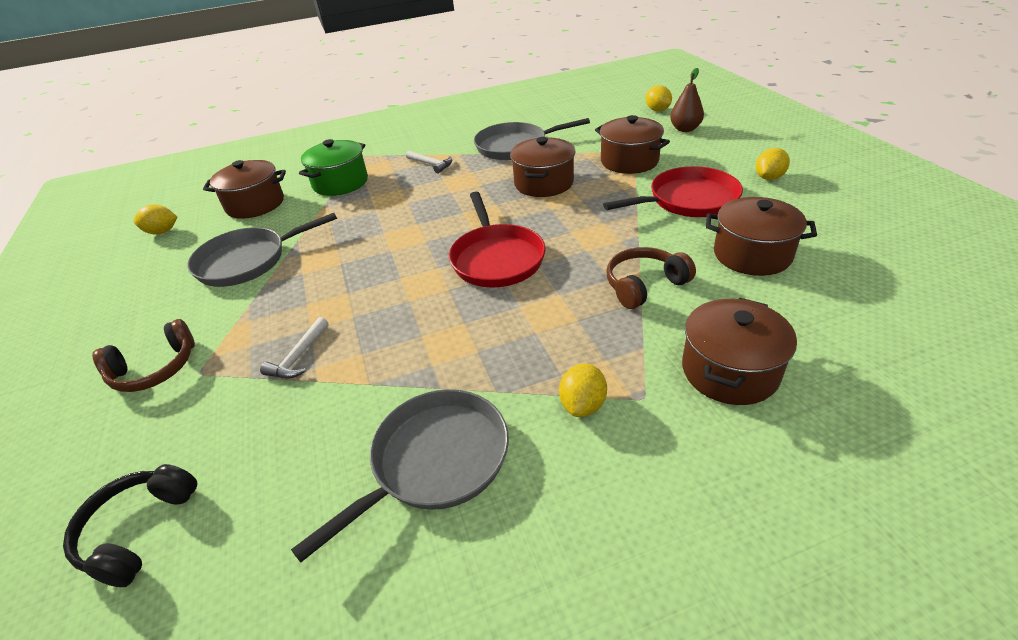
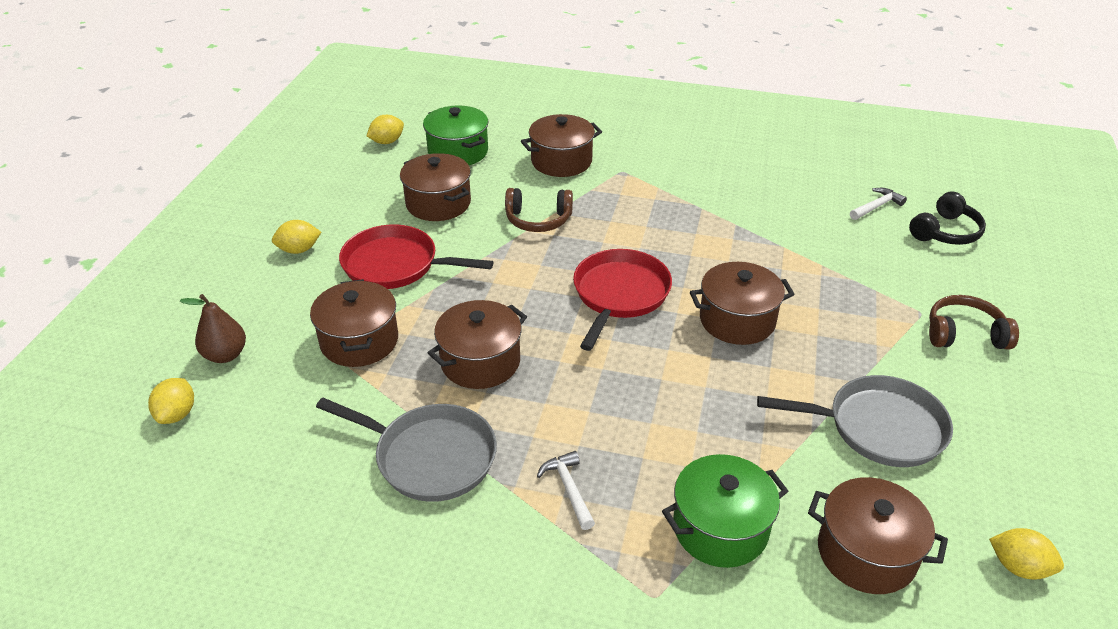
camera: 150 degrees left, 0 degrees up
(299, 356) = (833, 288): white hammer -> white hammer (876, 206)
(383, 284) = (737, 320): none -> brown pot
(434, 461) = (761, 193): grey pan -> none
(583, 405) = (658, 182): yellow lemon -> yellow lemon (387, 142)
(851, 318) = (458, 152): none -> green pot

